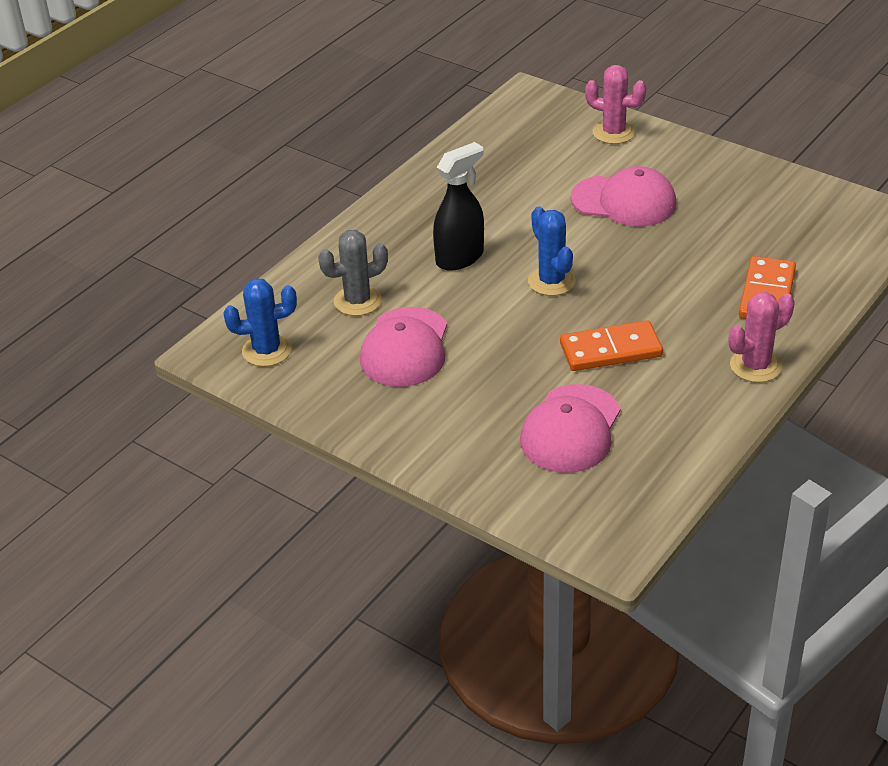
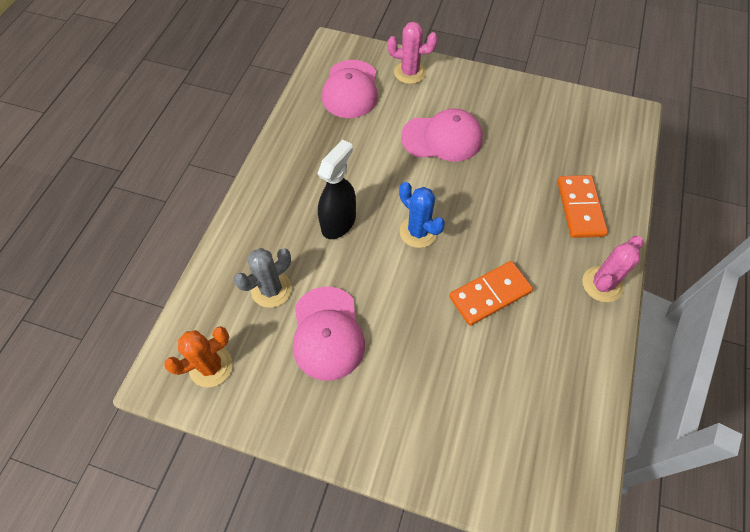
camera: 20 degrees left, 20 degrees up
(267, 350) = (211, 366): blue cactus -> orange cactus
(570, 429) = (492, 391): pink cap -> pink cap (350, 89)

